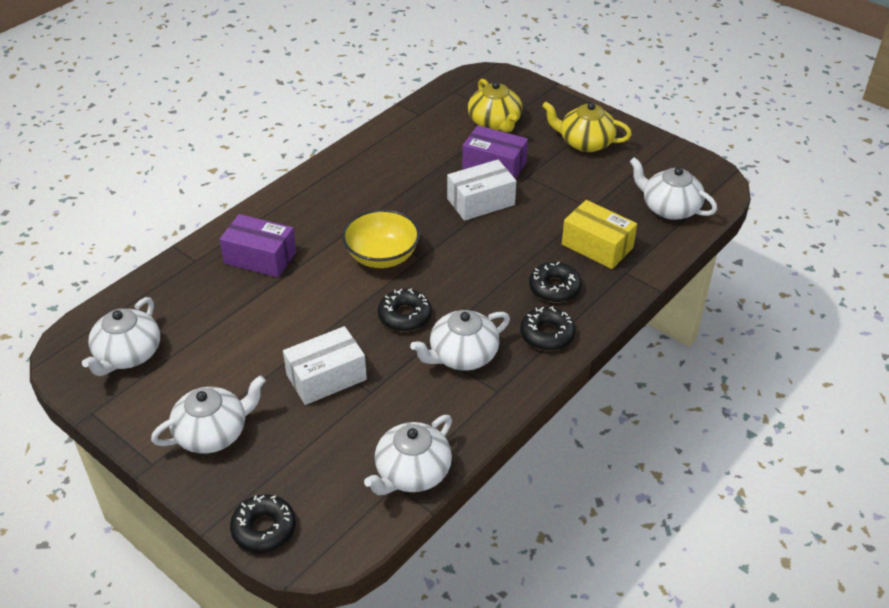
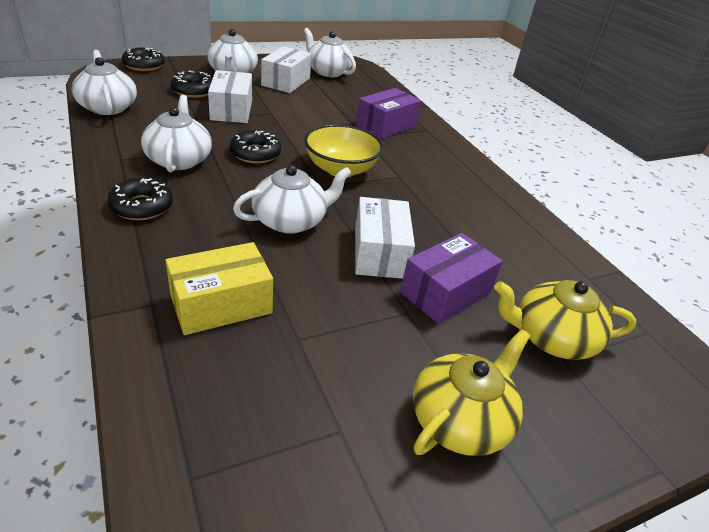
camera: 110 degrees right, 5 degrees down
(200, 374) = (286, 82): none -> white box
(554, 288) = (193, 239): black donut -> black donut (193, 91)
(669, 208) = (221, 433): white teapot -> white teapot (291, 221)

